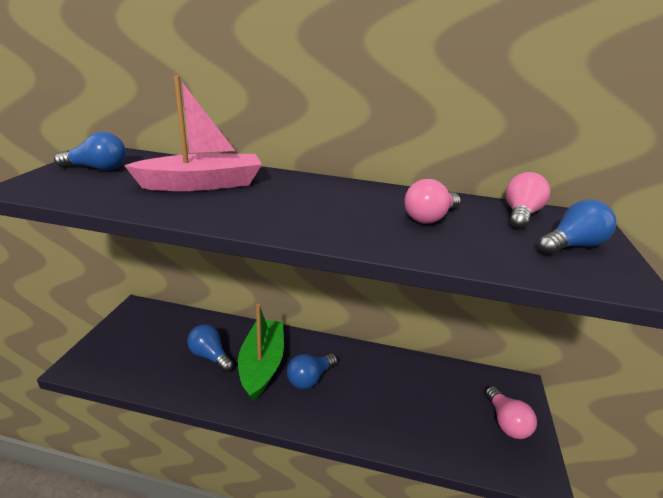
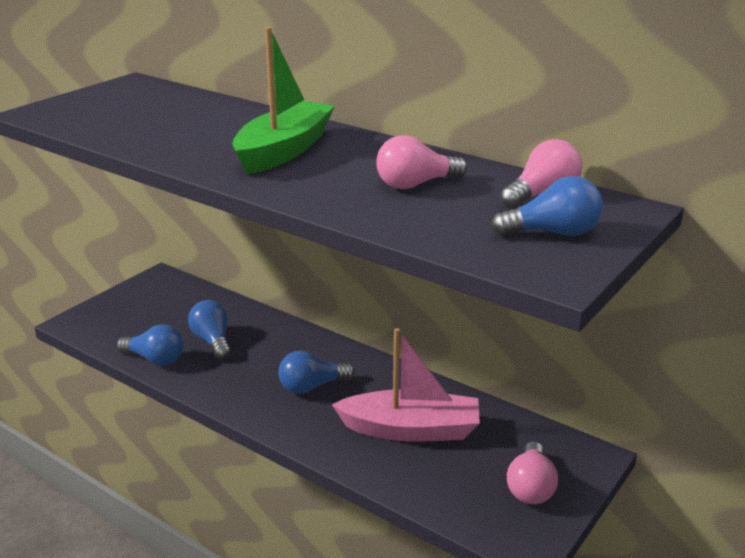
camera: 25 degrees right, 0 degrees up
(98, 169) = (112, 99): blue light bulb -> blue light bulb (155, 359)
(202, 184) = (201, 125): pink boat -> pink boat (411, 429)
(262, 365) = (265, 361): green boat -> green boat (284, 150)

